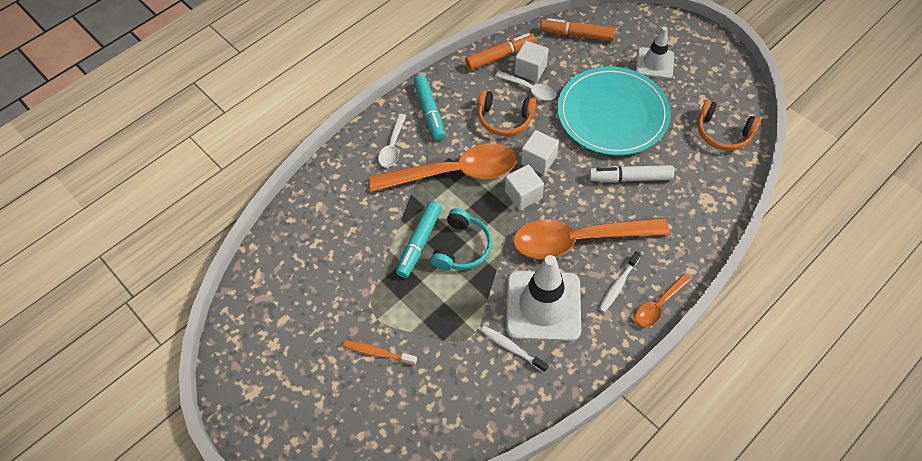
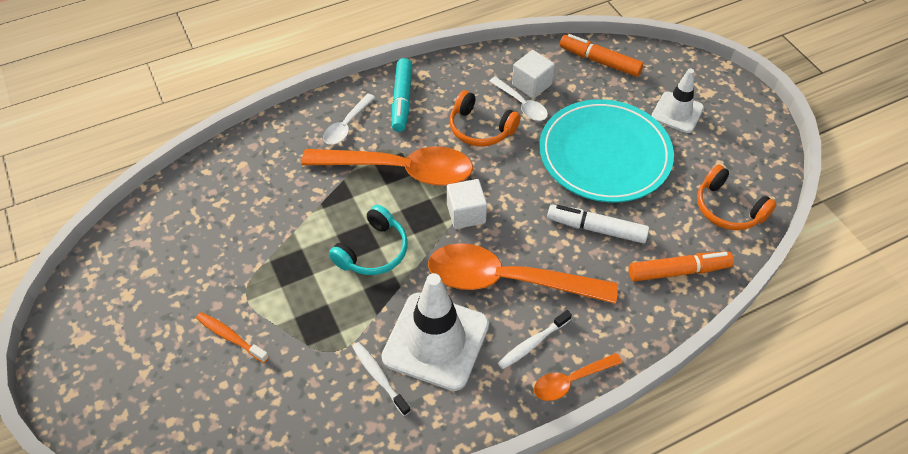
camera: 15 degrees right, 5 degrees down
(419, 242) = (329, 232): turquoise marker -> none
(500, 56) = (504, 63): orange marker -> orange marker (678, 271)
(538, 160) = (499, 181): white cube -> none

